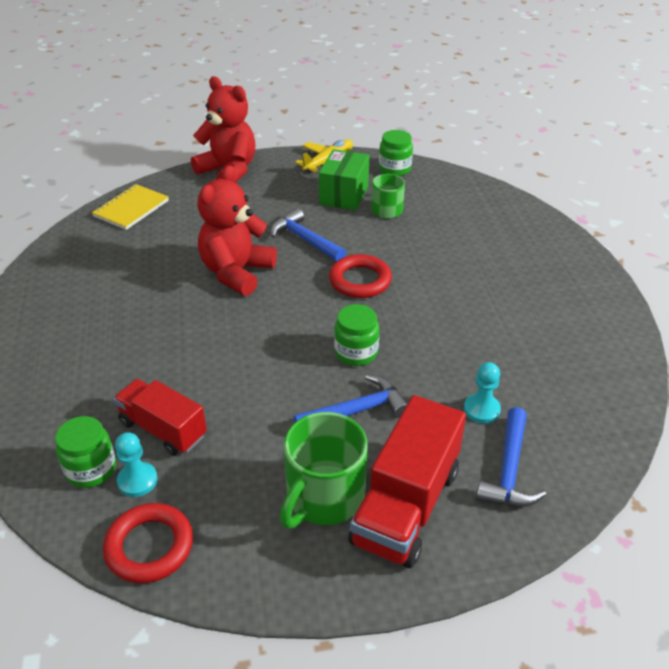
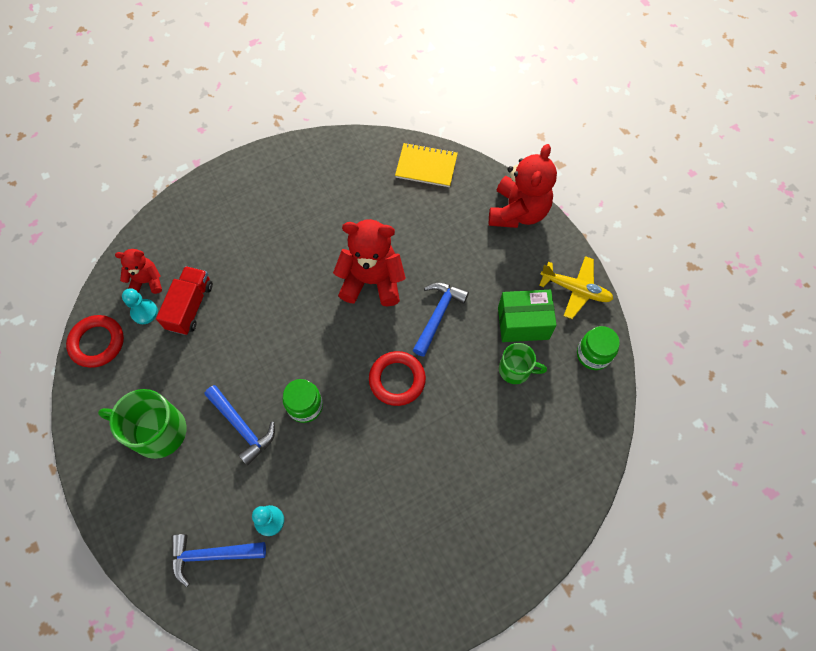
camera: 70 degrees right, 25 degrees up
(91, 469) = (147, 281): green jar -> red teddy bear
(406, 506) = (162, 488): red truck -> none

